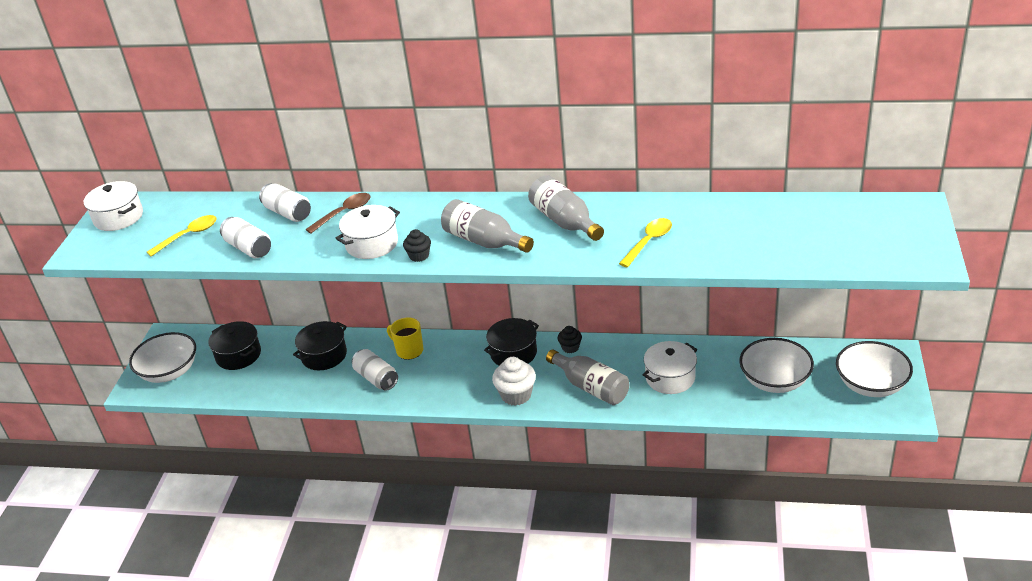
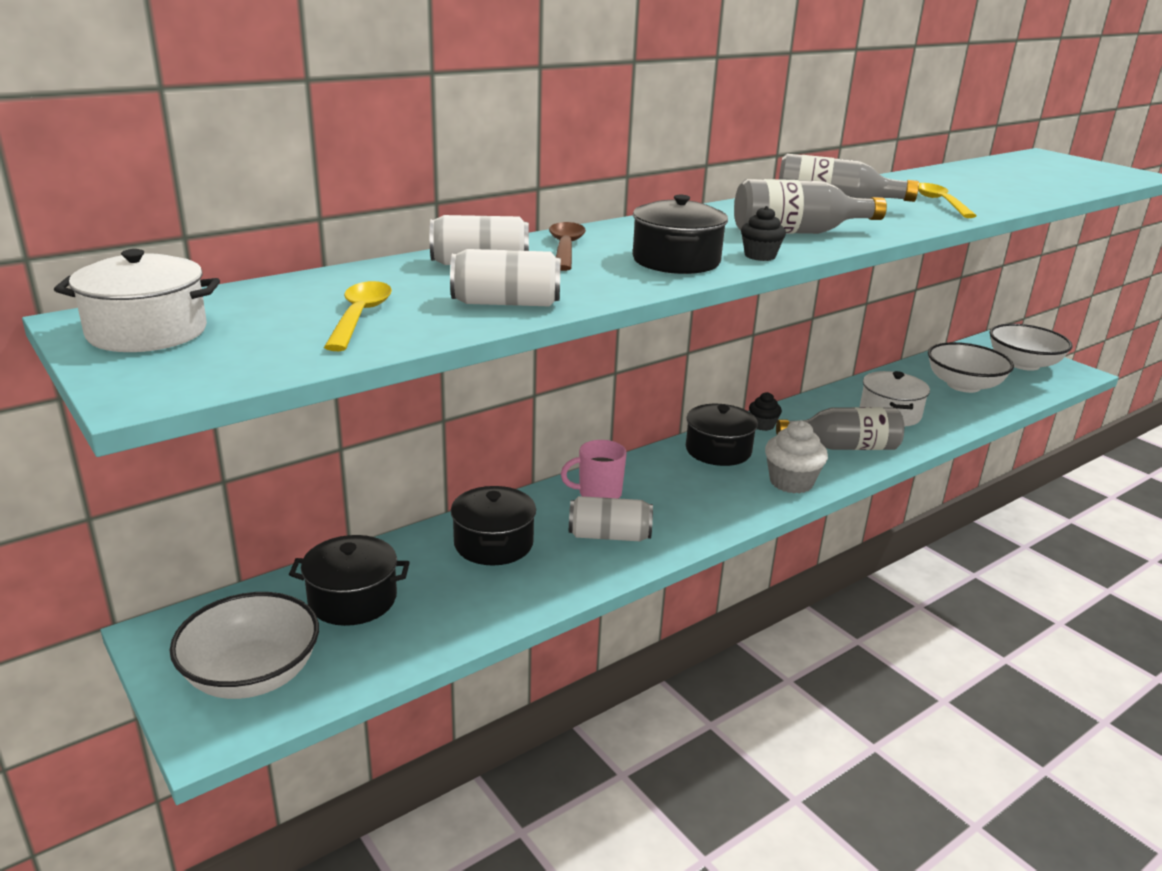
camera: 50 degrees left, 10 degrees down
(372, 244) = (676, 261): white pot -> black pot
(409, 350) = (598, 494): yellow mug -> pink mug

